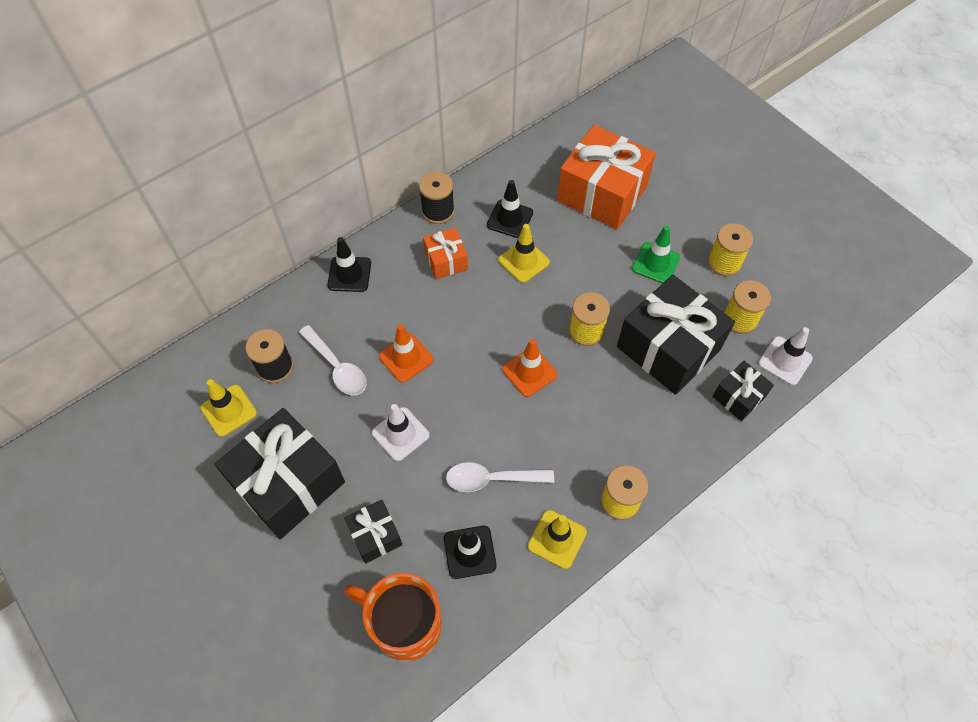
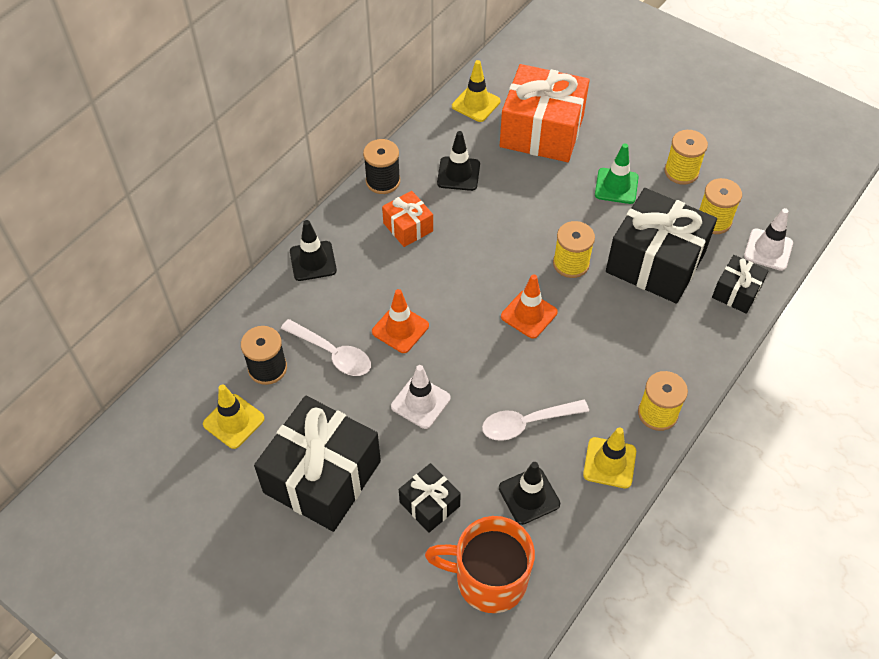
camera: 15 degrees left, 5 degrees down
(524, 261) = (486, 211): yellow traffic cone -> yellow traffic cone (476, 104)

